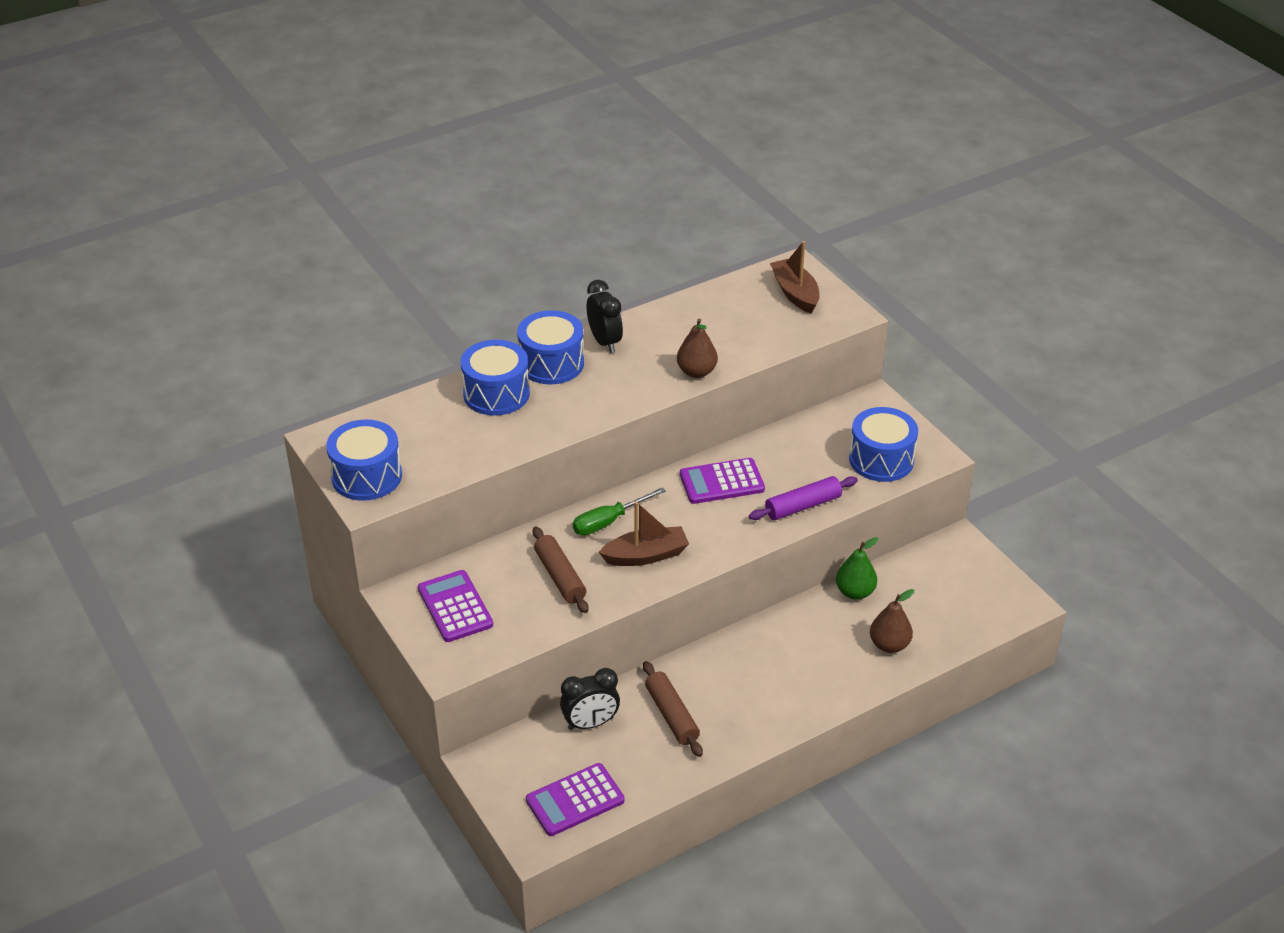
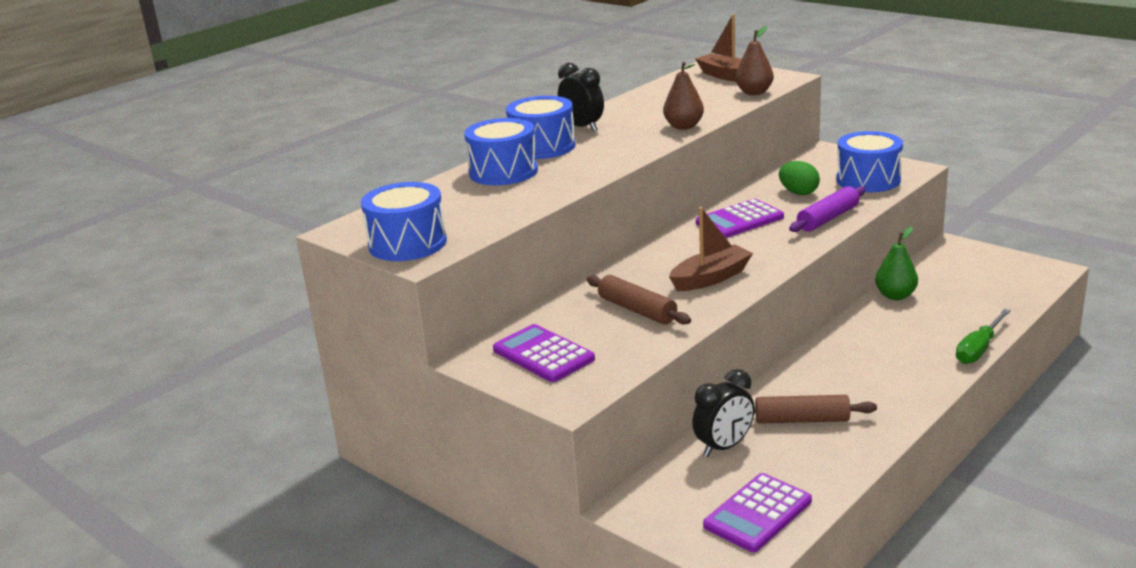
camera: 15 degrees left, 15 degrees down
(608, 522) = (654, 265): green screwdriver -> green screwdriver (979, 349)
(671, 715) = (802, 420): brown rolling pin -> brown rolling pin turned 45 degrees counterclockwise
(802, 458) = (798, 193): none -> green egg
(889, 645) = (961, 322): brown pear -> brown pear (754, 92)

